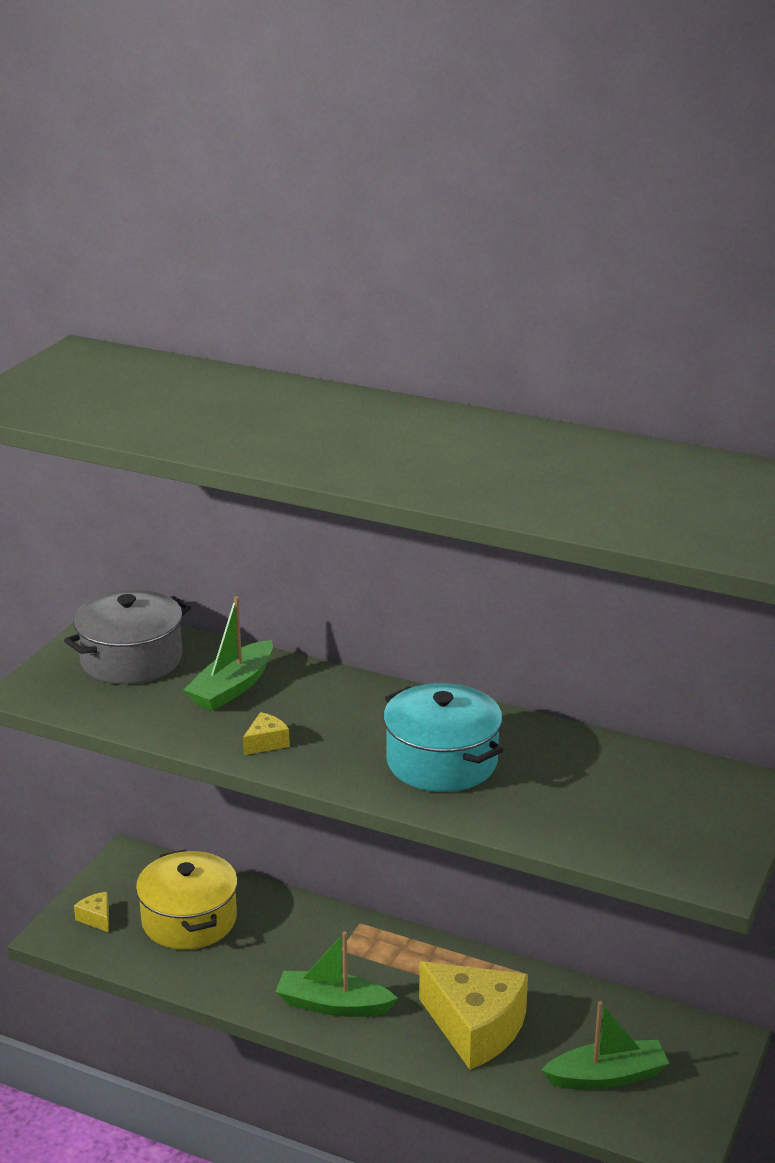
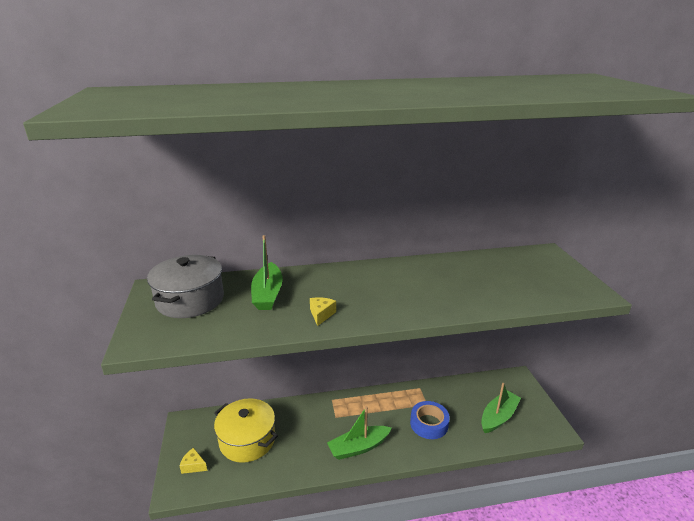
camera: 35 degrees left, 0 degrees up
(442, 761) = (418, 290): turquoise pot -> none
(475, 1028) = (429, 424): yellow cheese -> blue tape

